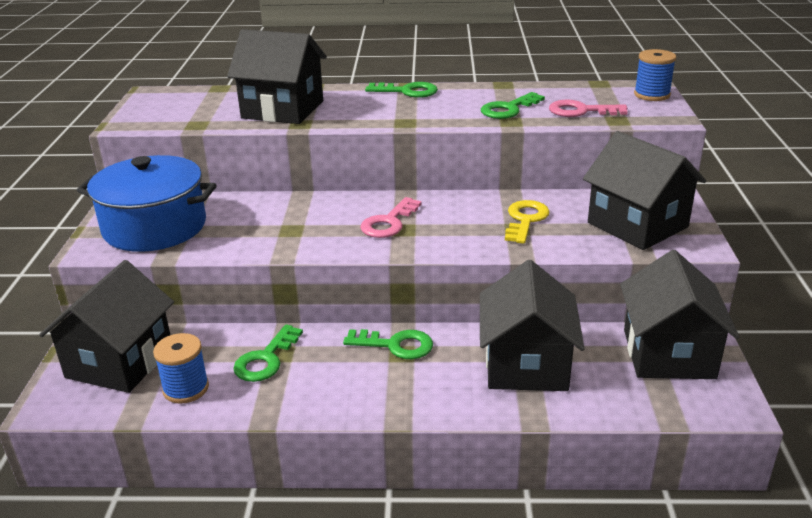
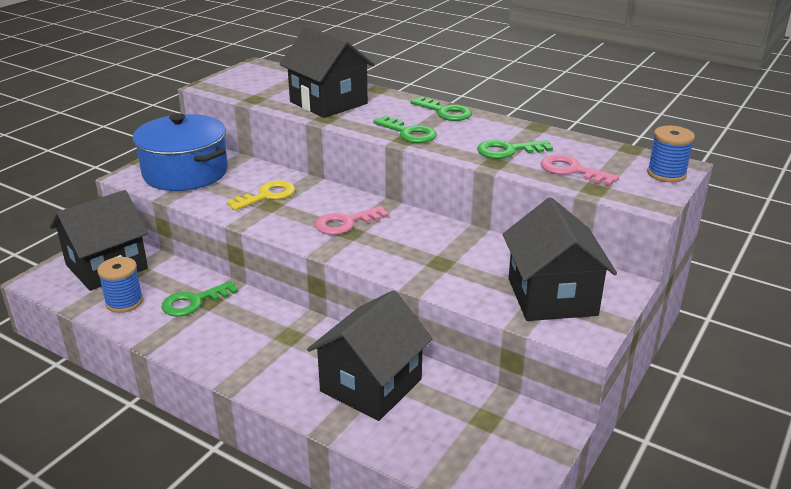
camera: 30 degrees right, 0 degrees up
(396, 345) = (291, 328): green key -> green key (409, 133)
(525, 220) = (457, 258): yellow key -> yellow key (267, 196)
(668, 354) = (502, 428): black house -> none

